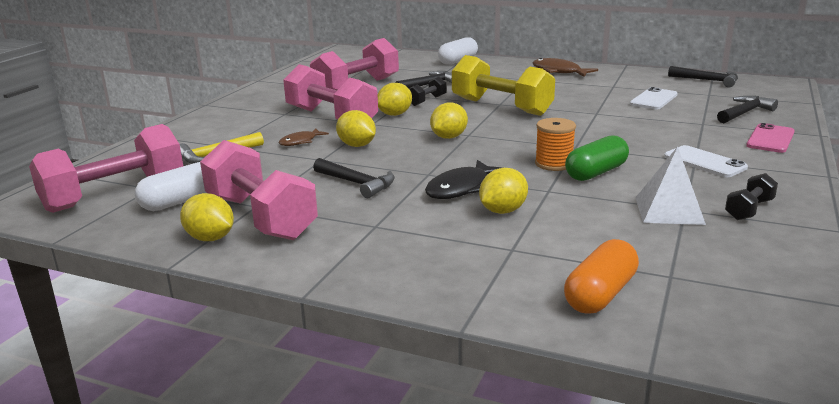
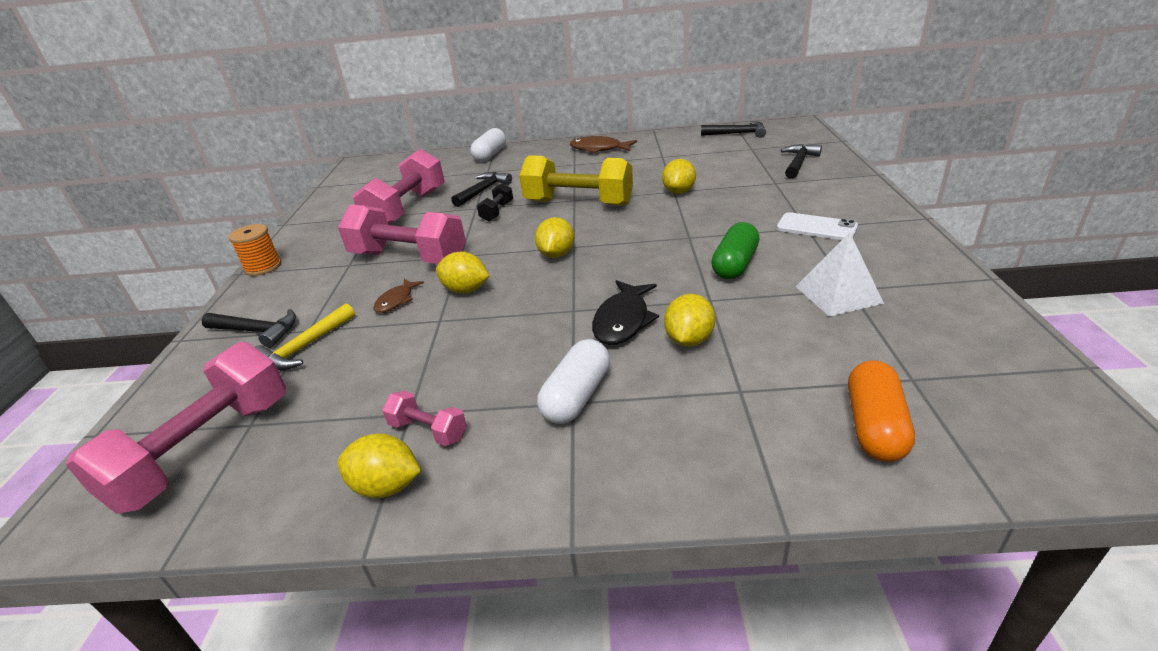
camera: 20 degrees left, 10 degrees up
(181, 201) = (306, 435): white capsule -> white capsule (576, 396)
(261, 217) = (428, 430): pink dumbbell -> pink dumbbell, size x0.46
(357, 183) = (506, 345): black hammer -> black hammer (257, 331)
(395, 114) = (476, 237): yellow lemon -> yellow lemon (679, 192)
(554, 164) = (687, 263): orange spool -> orange spool (263, 267)
(653, 99) = (710, 164): white phone -> none
(749, 210) = (902, 274): black dumbbell -> none
(770, 139) = (844, 187): pink phone -> none

